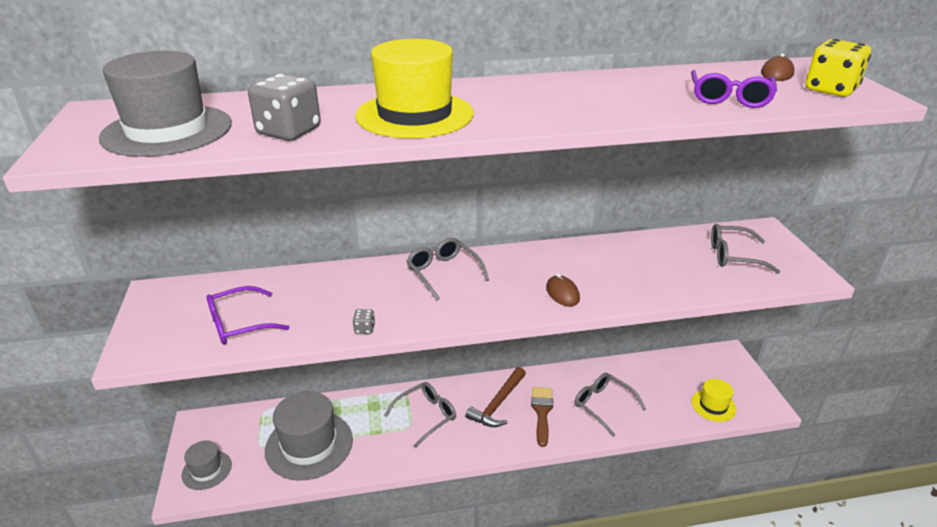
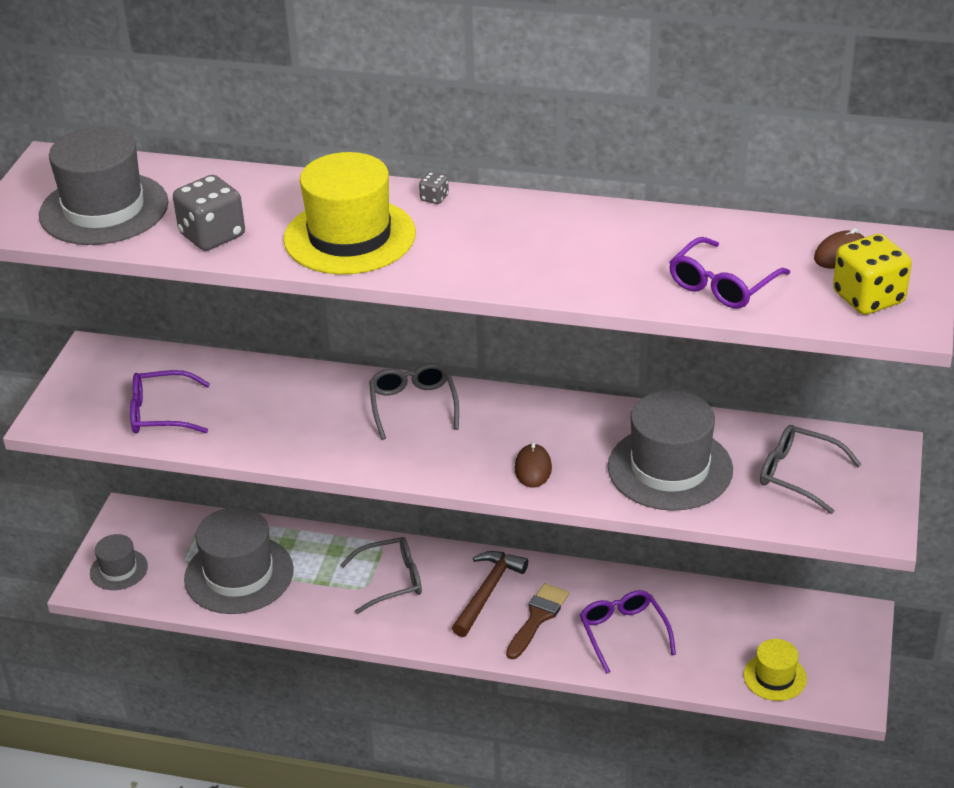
camera: 25 degrees right, 5 degrees up
(364, 329) = (284, 453): grey dice -> grey dice (434, 198)
(498, 404) = (488, 592): brown hammer -> brown hammer turned 150 degrees clockwise
(602, 405) = (623, 632): grey glasses -> purple glasses
(652, 271) = (670, 468): none -> grey hat

